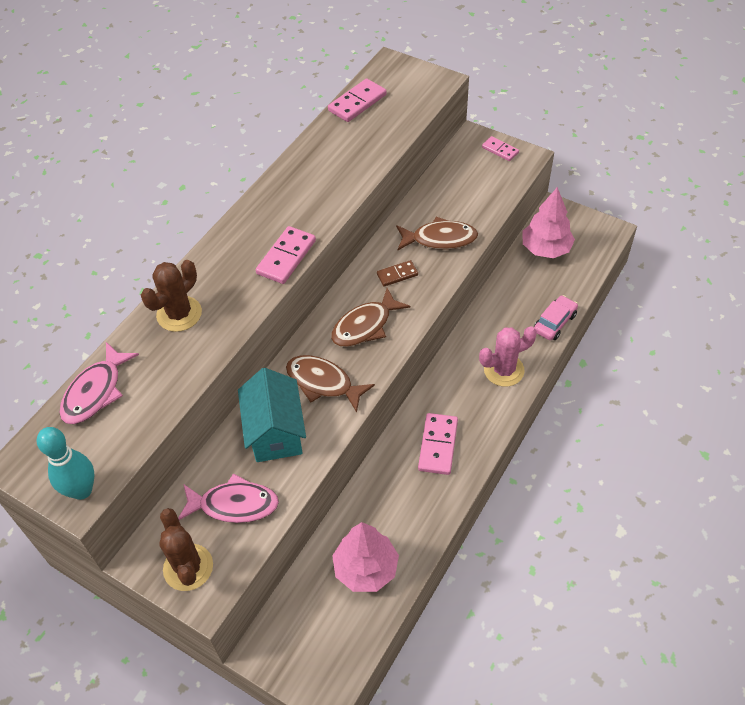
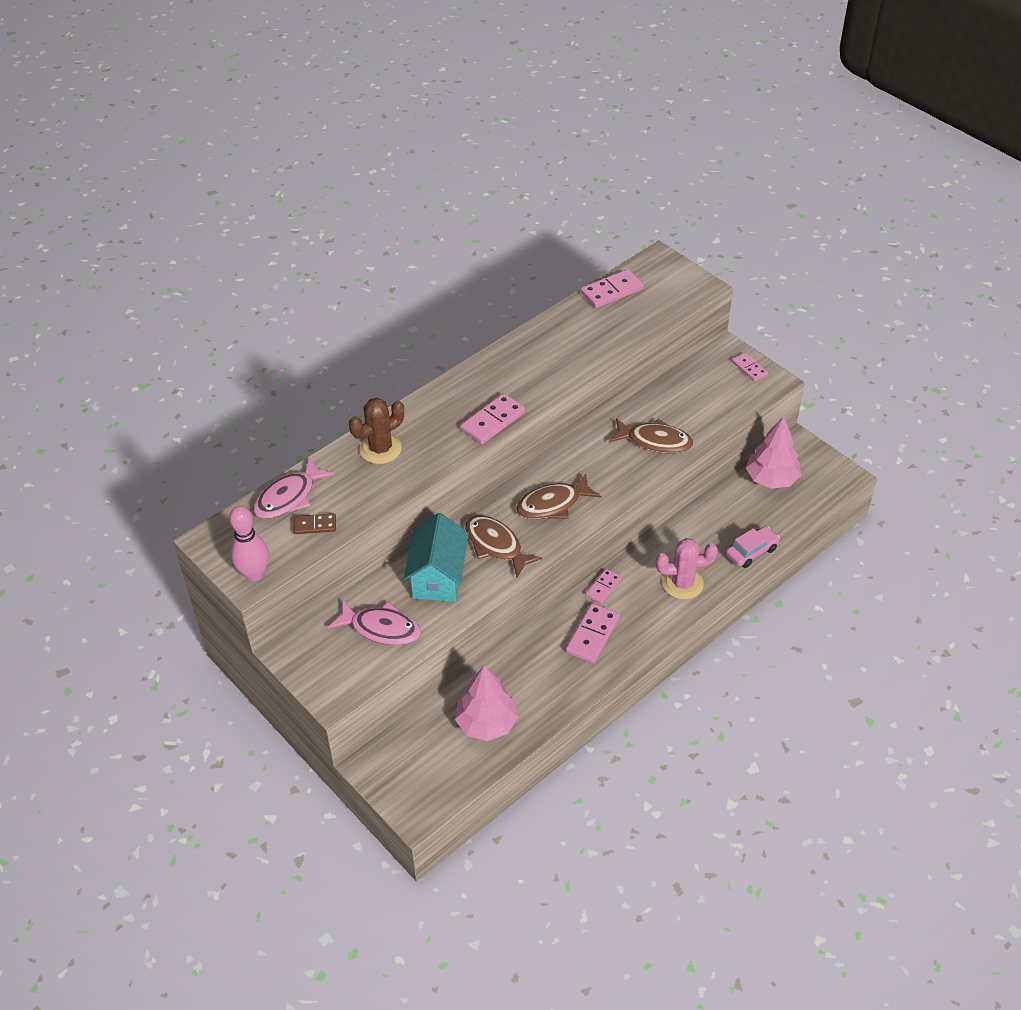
camera: 15 degrees right, 5 degrees down
(82, 490) = (254, 574): turquoise bowling pin -> pink bowling pin
(188, 567) = (325, 669): brown cactus -> none
(397, 274) = (601, 465): brown domino -> brown domino (315, 525)
(431, 394) = (603, 587): none -> pink domino

